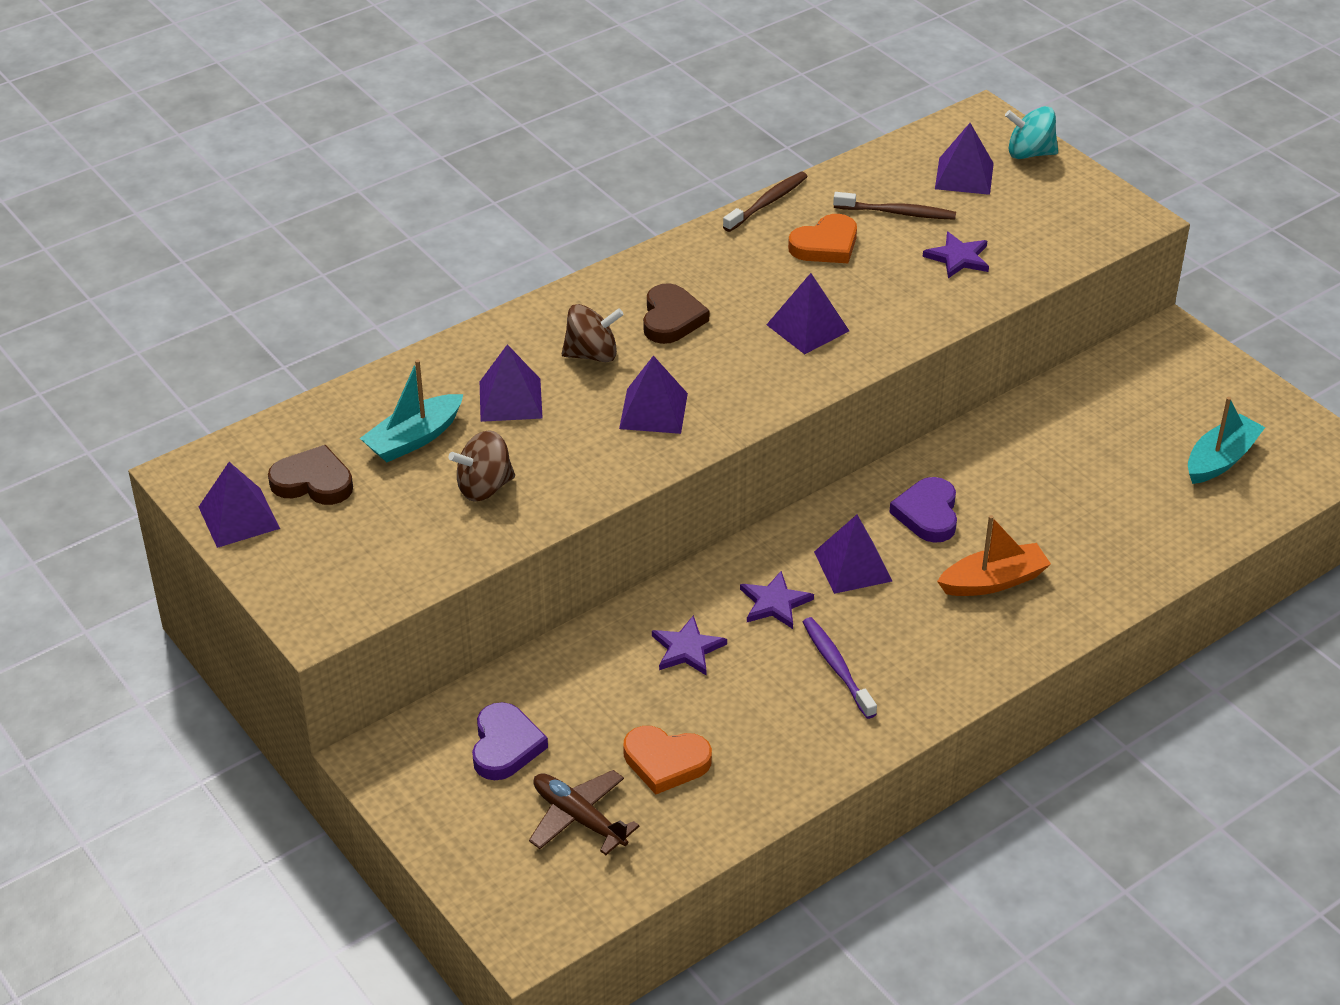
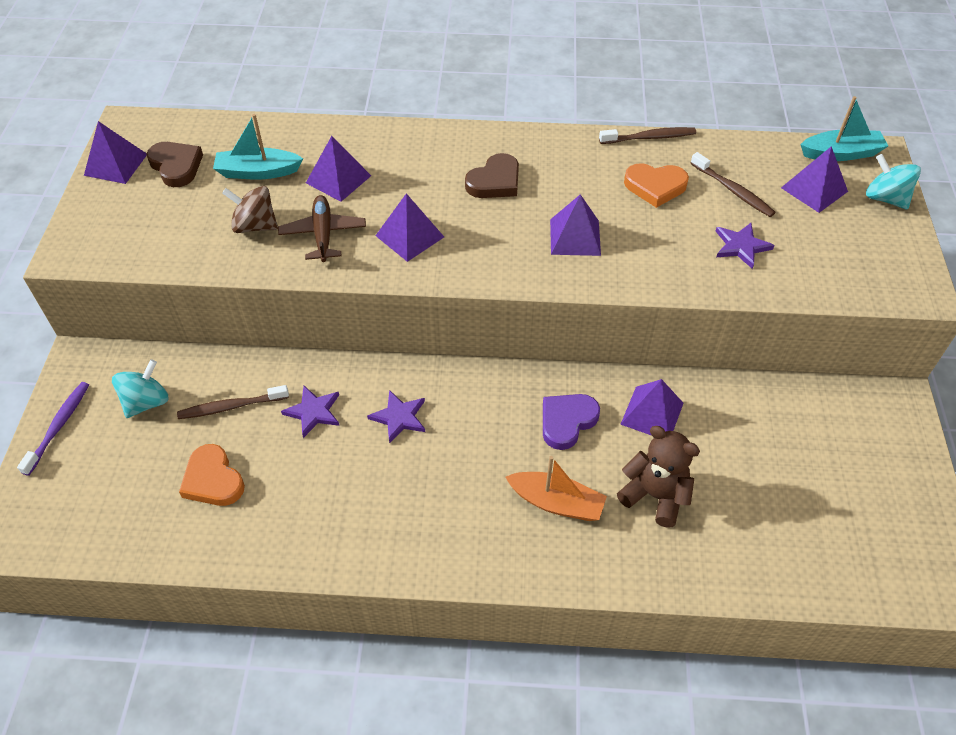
camera: 40 degrees right, 10 degrees up
(505, 746) = (146, 402): purple heart -> turquoise spinning top
(578, 818) = (125, 480): brown plane -> brown plane (323, 234)
(592, 354) = (419, 177): brown spinning top -> none
(599, 695) = (231, 407): none -> brown toothbrush
(837, 667) = (384, 491): purple toothbrush -> purple toothbrush (58, 426)
(852, 566) = (476, 425): purple pyramid -> purple pyramid (652, 413)
(1065, 525) = (655, 495): none -> brown teddy bear
(1220, 459) = (834, 524): turquoise boat -> turquoise boat (841, 153)

